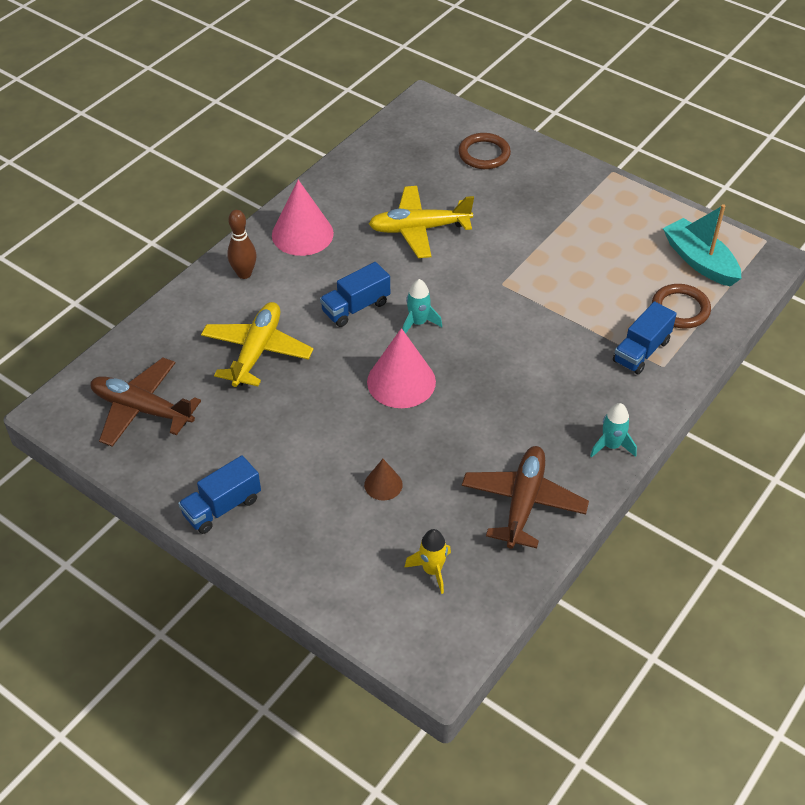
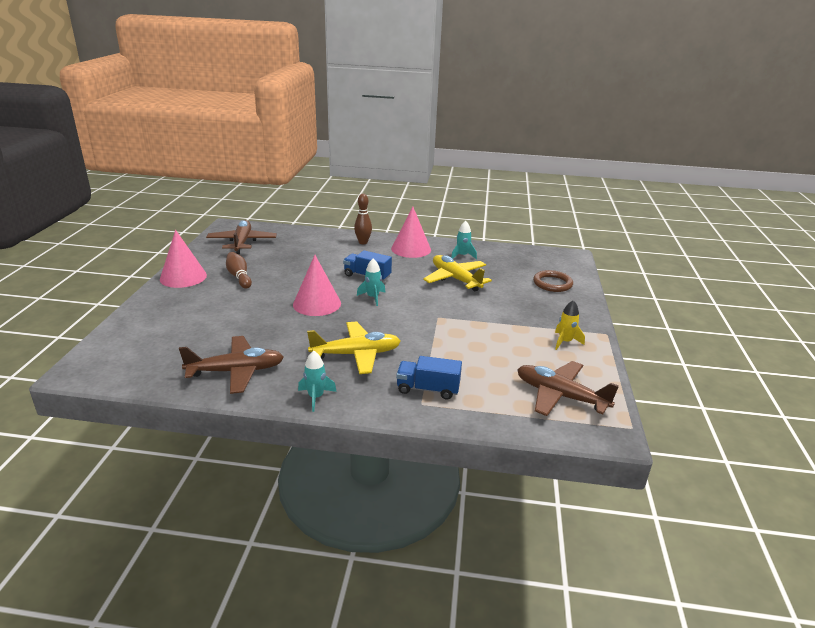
camera: 60 degrees right, 20 degrees down
(222, 507) = (183, 277): blue truck -> pink cone
(257, 351) = (307, 259): yellow plane -> yellow plane (356, 354)
(265, 441) = (239, 277): none -> brown bowling pin
(358, 194) = (462, 256): none -> turquoise rocket
(383, 484) = (225, 318): brown cone -> none
(432, 570) = (159, 351): yellow rocket -> yellow rocket (565, 342)
(680, 309) = (494, 398): brown ring -> none
(699, 261) = (560, 396): turquoise boat -> brown plane

